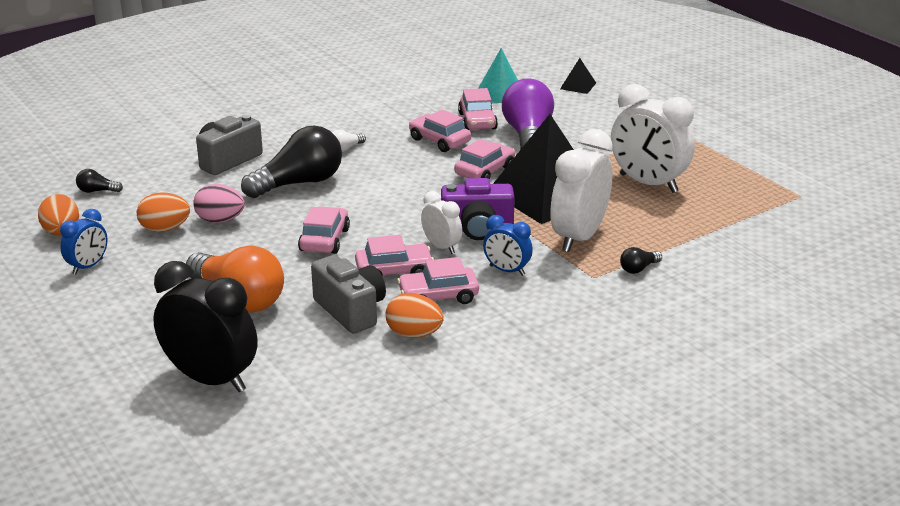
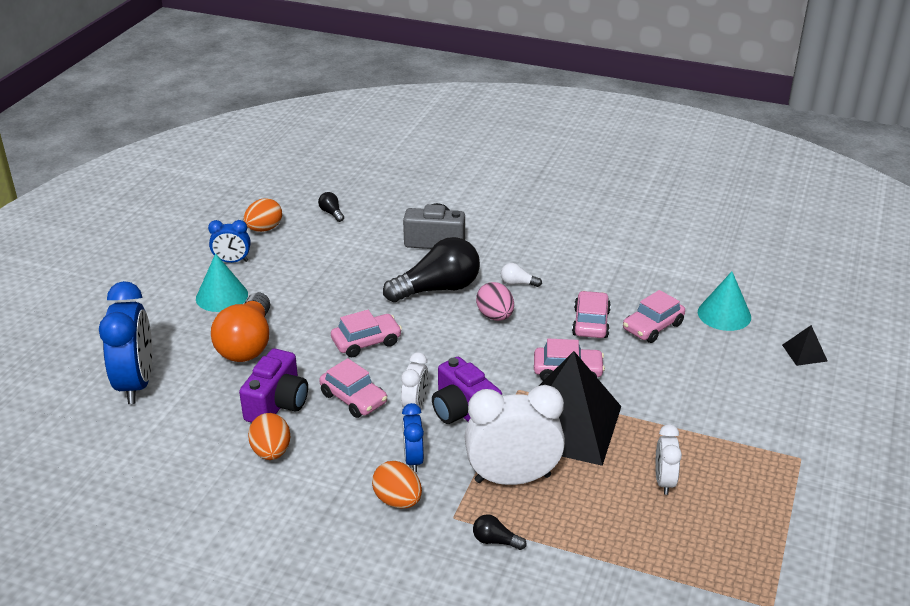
camera: 55 degrees right, 5 degrees up
(139, 290) = (222, 296): none -> turquoise cone
(165, 229) = (310, 265): orange egg -> orange egg (398, 500)
(211, 379) = (136, 383): black clock -> blue clock
(220, 220) = (345, 282): pink egg -> pink egg (495, 316)
(299, 183) = (438, 289): black light bulb -> black light bulb turned 45 degrees counterclockwise
(351, 310) = (277, 404): grey camera -> purple camera
(438, 296) = (338, 439): pink car -> none
(528, 135) = (663, 367): purple light bulb -> none
(648, 183) = (664, 481): white clock -> white clock, size x0.53

